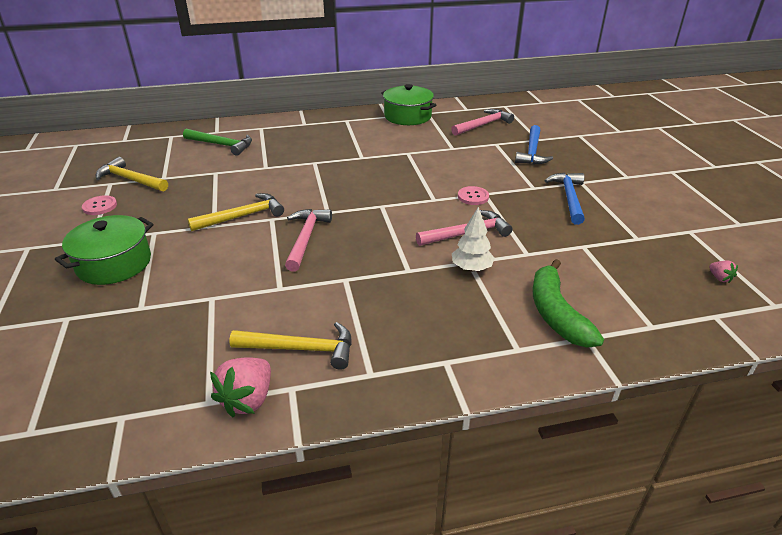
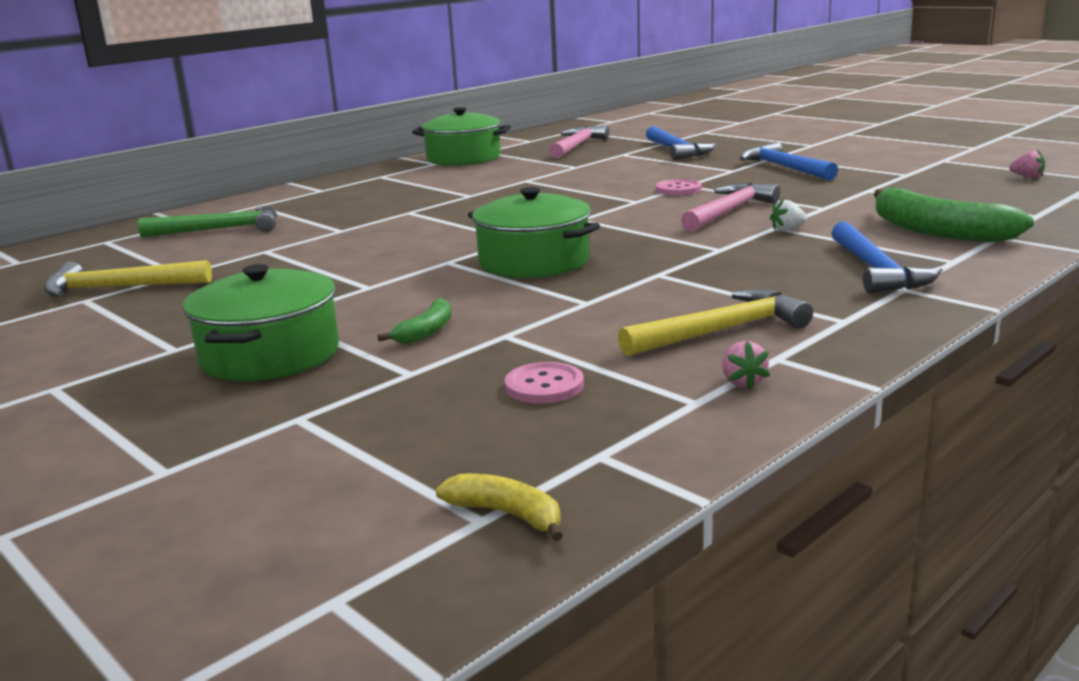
camera: 30 degrees left, 15 degrees down
(40, 436) = (507, 514): none -> yellow banana
(100, 206) = (115, 321): pink button -> pink button (544, 386)
(187, 277) = (426, 331): none -> green banana
(243, 216) = (398, 270): yellow hammer -> none
(248, 399) = (742, 382): pink strawberry -> pink strawberry, size x0.50
(306, 238) = (534, 262): pink hammer -> green pot
(458, 336) = (876, 271): none -> blue hammer
(471, 268) = (787, 230): white tree -> white strawberry

